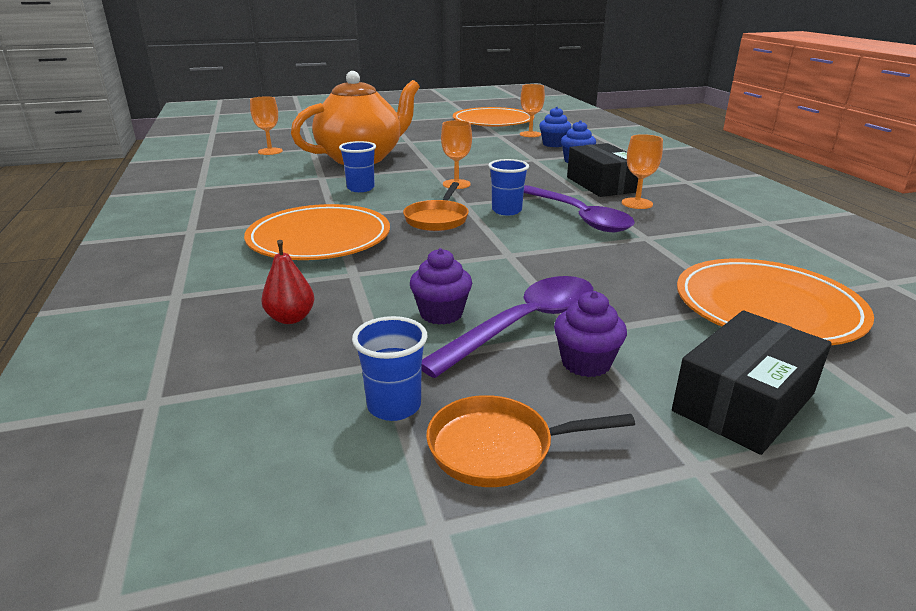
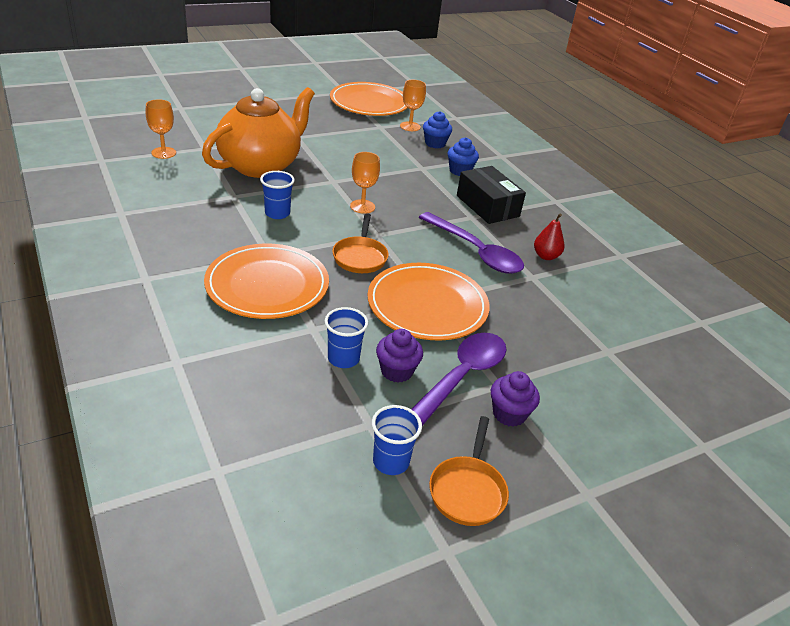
camera: 15 degrees left, 10 degrees up
(291, 318) = (283, 382): red pear -> red pear (546, 256)
(498, 448) = (468, 490): orange pan -> orange pan turned 60 degrees counterclockwise
(506, 211) = (415, 244): blue cup -> blue cup (343, 359)
(637, 203) = (519, 233): orange goblet -> none
(743, 402) = (611, 441): black box -> none
(767, 307) = (623, 352): orange plate -> orange plate (427, 305)

